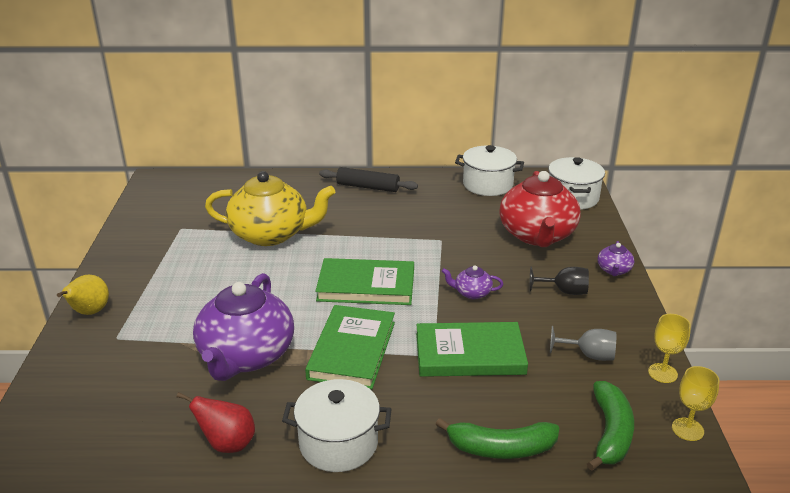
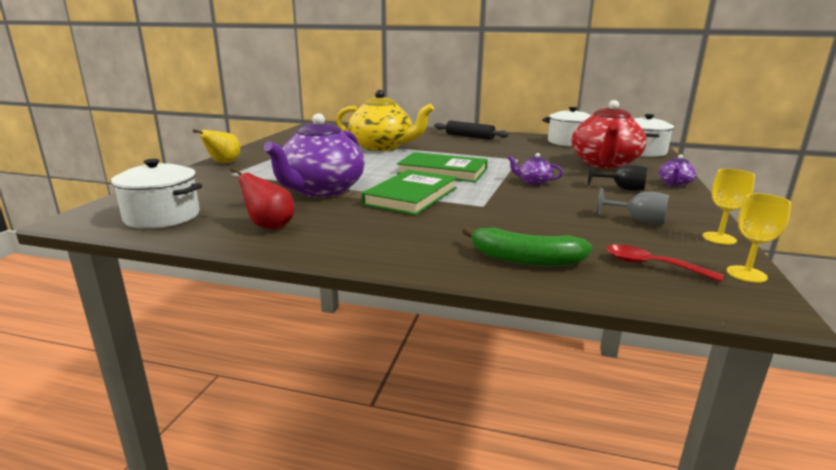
camera: 15 degrees right, 10 degrees down
(338, 443) = (366, 238): white pot -> white pot (162, 217)
(469, 354) = (517, 208): green book -> none
(610, 433) = (651, 265): green banana -> red spoon

